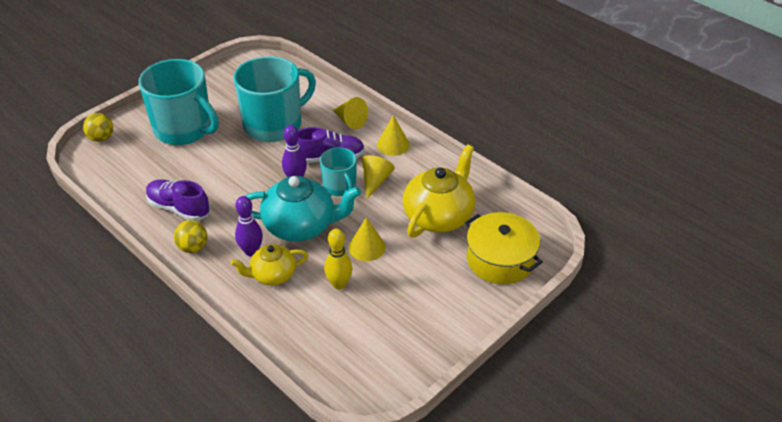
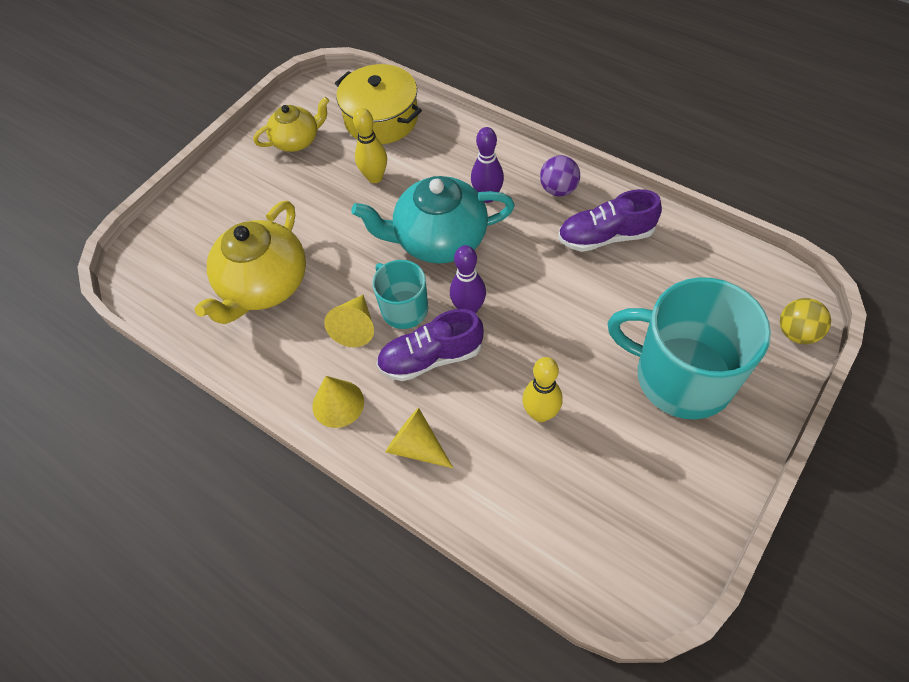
camera: 175 degrees right, 15 degrees up
(179, 208) = (605, 236): purple shoe -> purple shoe turned 150 degrees clockwise
(193, 247) = (558, 189): yellow ball -> purple ball
(272, 275) = (452, 174): yellow teapot -> yellow teapot (297, 140)
(274, 124) = (540, 413): turquoise mug -> yellow bowling pin
(367, 247) = (351, 226): yellow cone -> none
(500, 259) = (190, 238): yellow pot -> yellow pot (381, 119)

